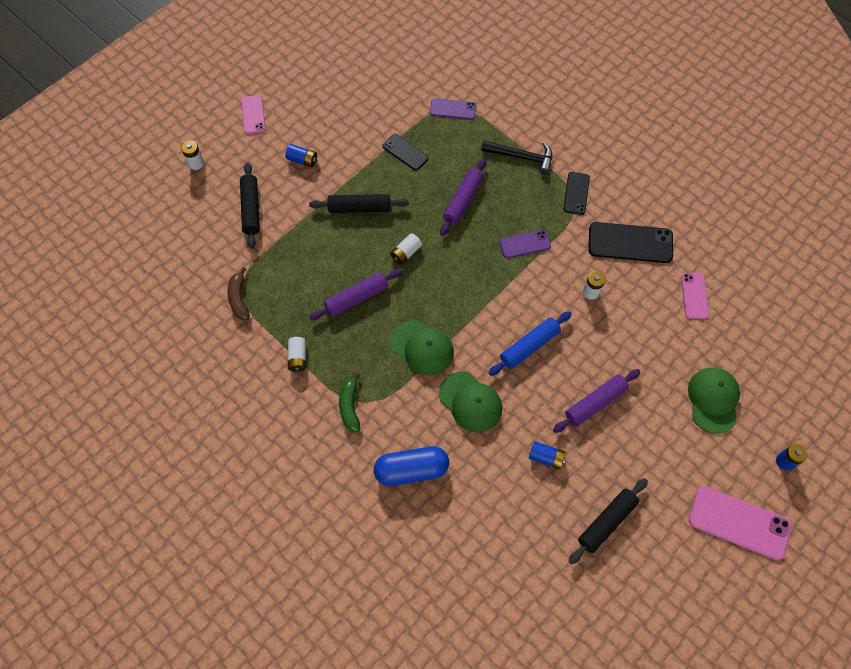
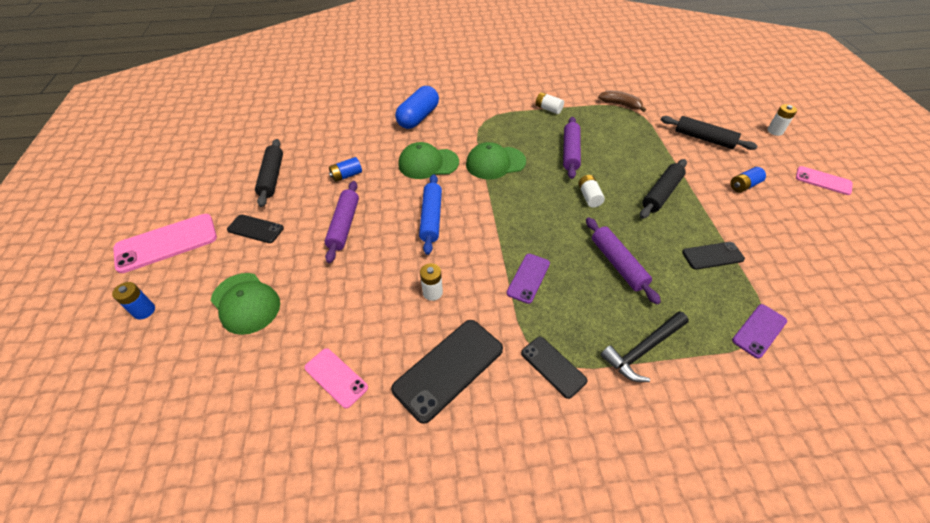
camera: 130 degrees right, 15 degrees down
(350, 406) = (489, 114): green banana -> none
(662, 468) = (255, 229): none -> black phone

